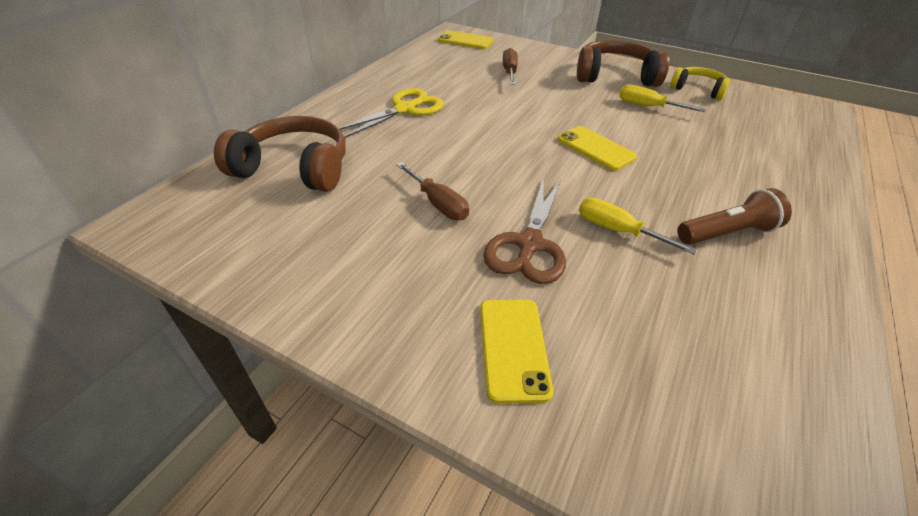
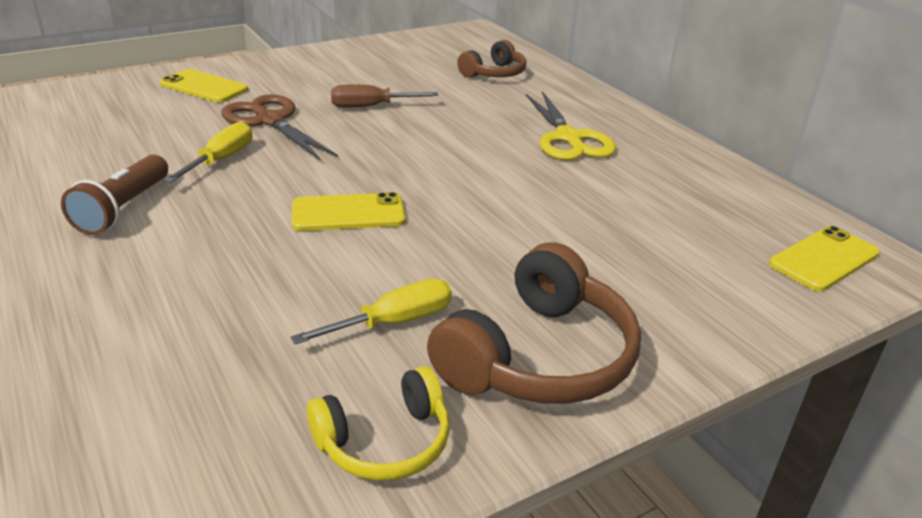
camera: 120 degrees right, 10 degrees down
(294, 168) = (494, 73): brown headphones -> brown headphones, size x0.60
(509, 72) = (639, 247): brown screwdriver -> none
(618, 231) = (221, 160): yellow screwdriver -> yellow screwdriver turned 45 degrees counterclockwise

